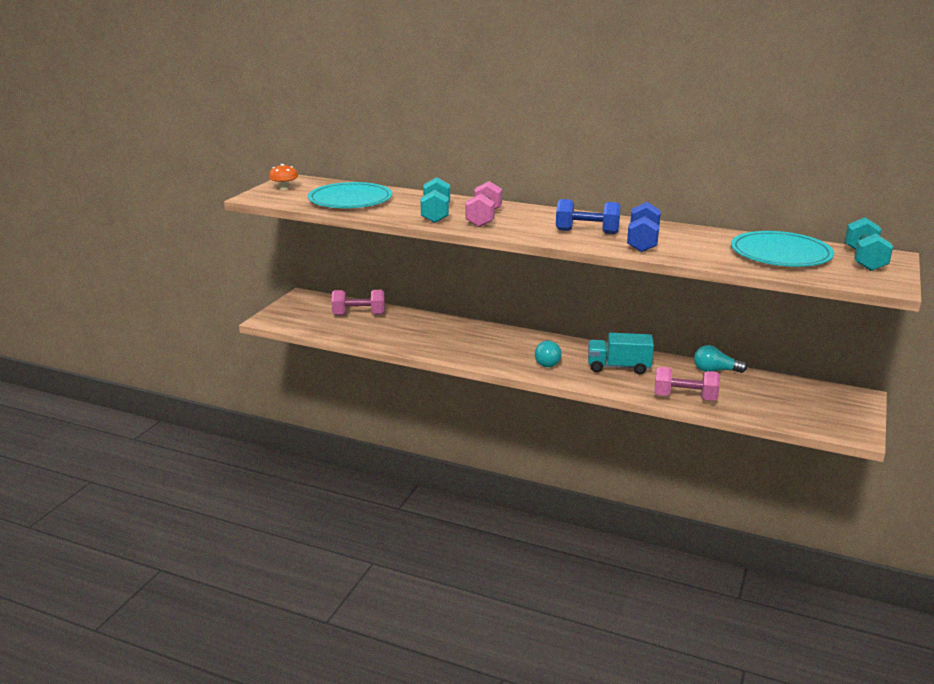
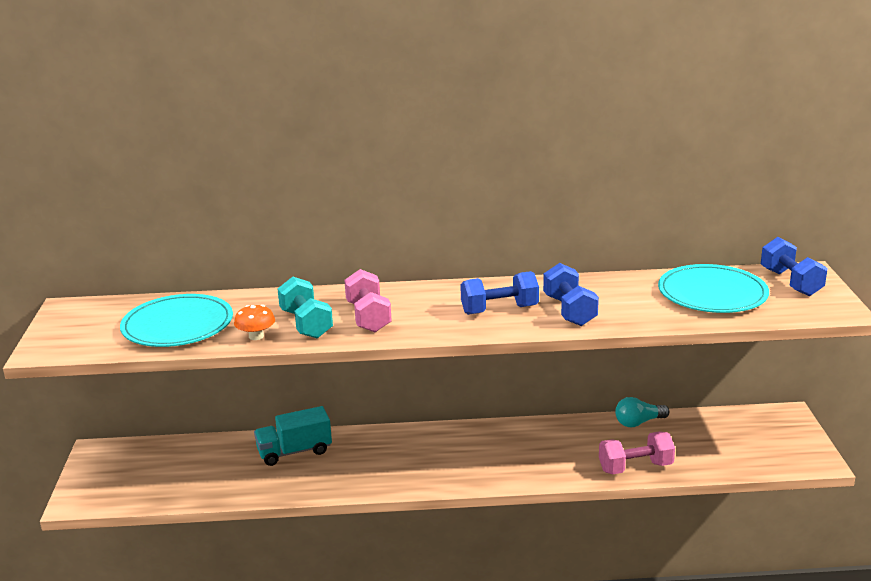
camera: 25 degrees left, 0 degrees up
(284, 188) = (70, 325): orange mushroom -> orange mushroom (256, 336)
(359, 315) = (192, 459): pink dumbbell -> none
(547, 361) = (462, 463): turquoise light bulb -> none
(618, 367) = (542, 447): turquoise truck -> turquoise truck (294, 451)
(864, 260) = (790, 282): turquoise dumbbell -> blue dumbbell

